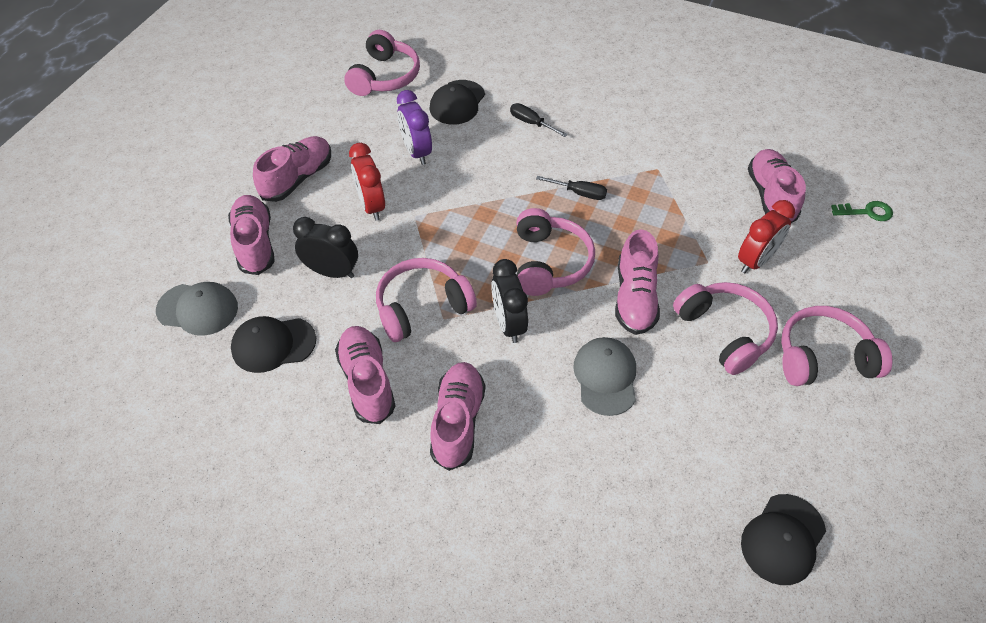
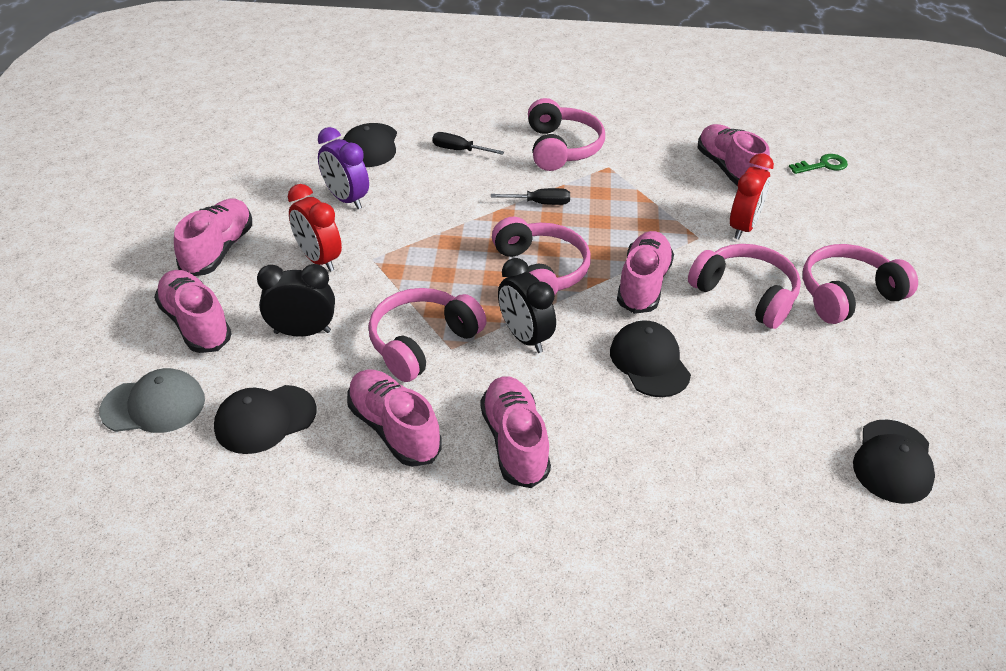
camera: 20 degrees left, 10 degrees down
(384, 76) = (276, 135): pink headphones -> pink headphones (561, 148)
(605, 377) = (649, 362): grey cap -> black cap
(635, 298) = (643, 284): pink shoe -> pink shoe turned 150 degrees counterclockwise

